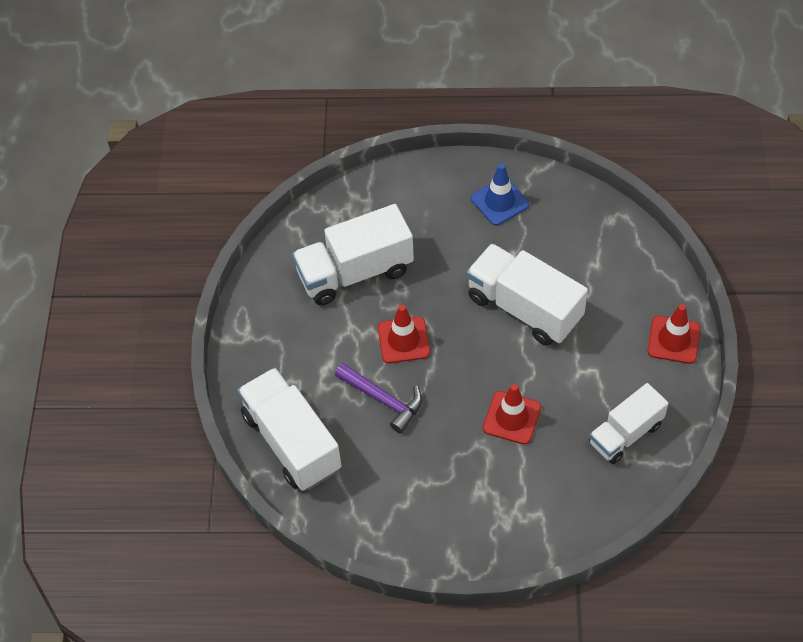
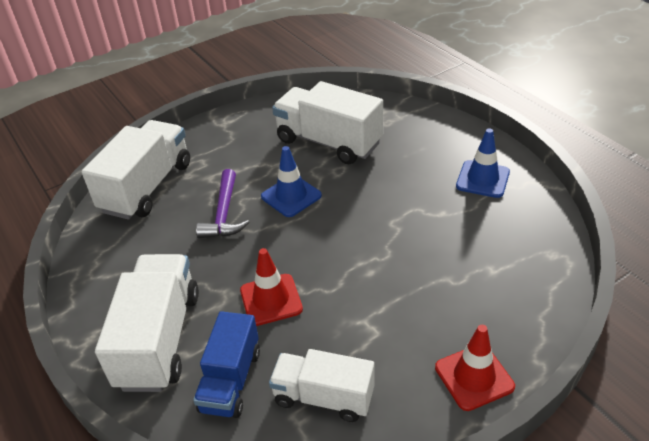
camera: 55 degrees right, 15 degrees down
(403, 340) = (291, 196): red traffic cone -> blue traffic cone
(524, 308) = (394, 248): white truck -> white truck (159, 339)
(569, 482) = (231, 380): none -> blue truck

